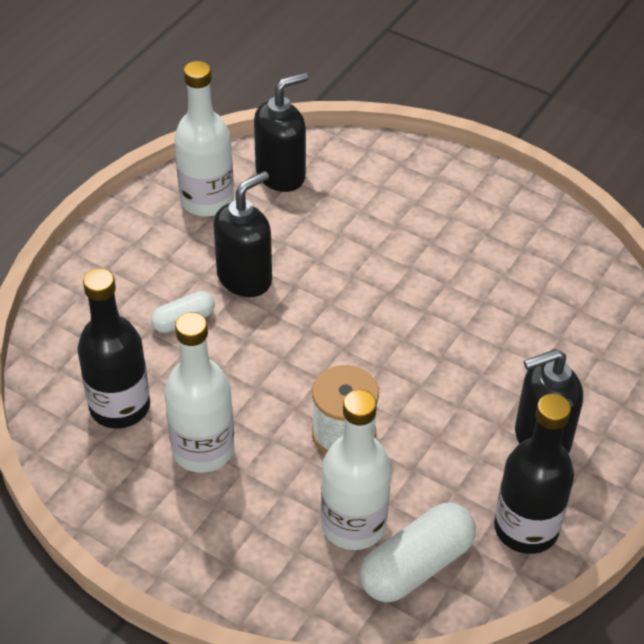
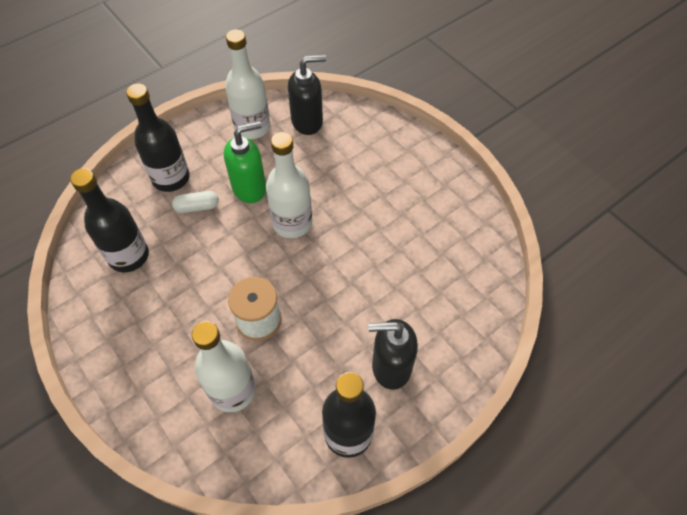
camera: 20 degrees right, 10 degrees up
(125, 294) = (171, 178): none -> black bottle
(203, 449) = (164, 303): white bottle -> white bottle (292, 223)
(245, 278) = (250, 188): black soap dispenser -> green soap dispenser
(416, 565) = (259, 436): white capsule -> none

